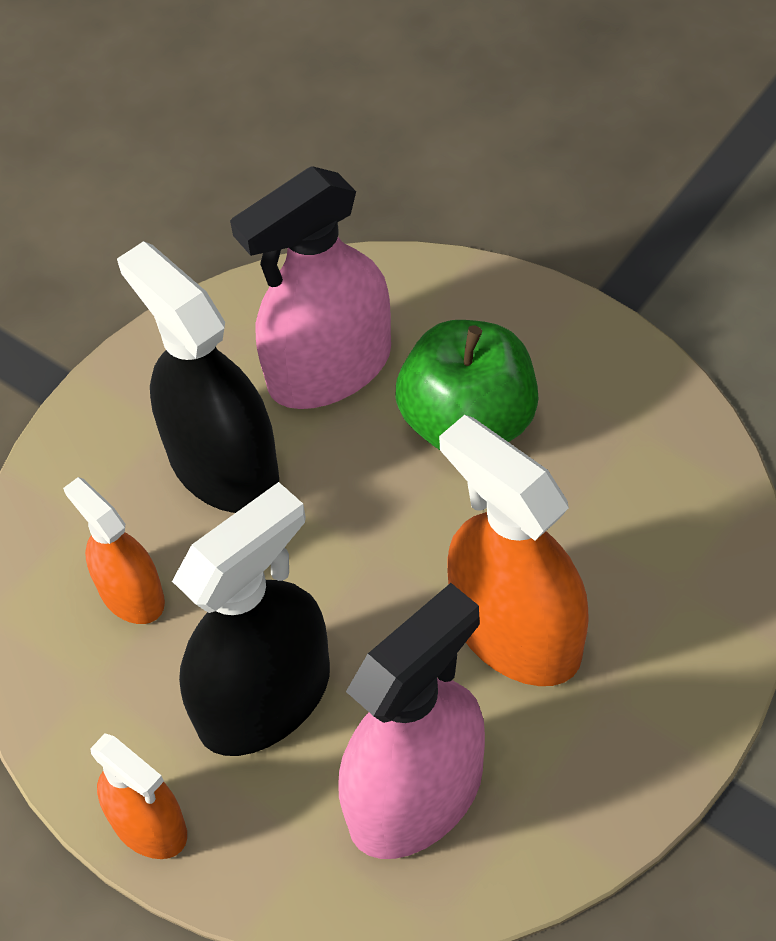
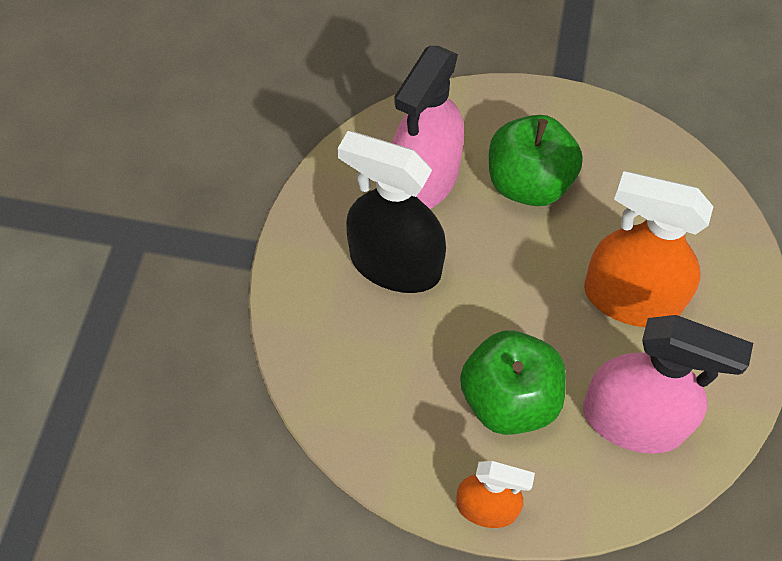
camera: 30 degrees left, 5 degrees up
(131, 594) = (387, 368): orange spray bottle -> none
(264, 698) = (509, 399): black spray bottle -> green apple
(416, 796) = (633, 420): pink spray bottle -> pink spray bottle turned 90 degrees clockwise

